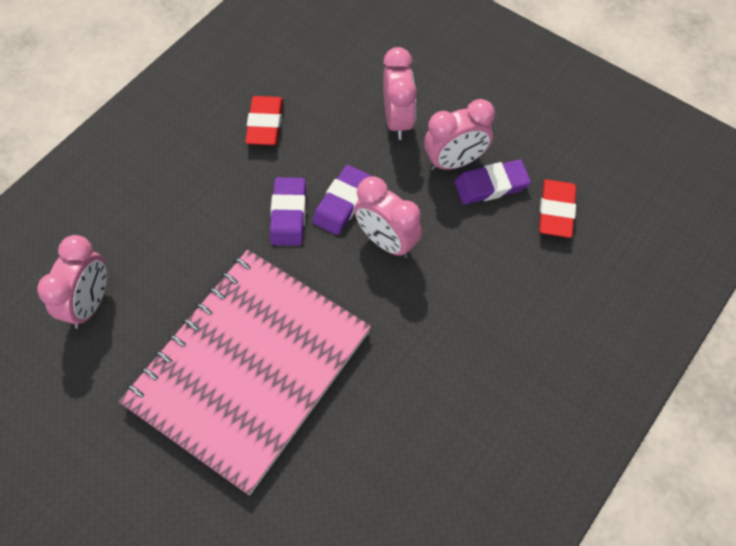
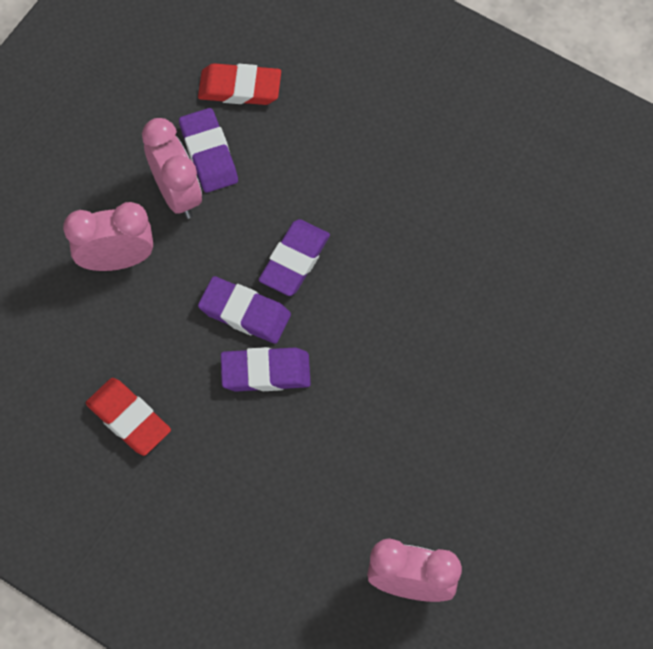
camera: 95 degrees left, 5 degrees up
(249, 368) = (469, 388): pink notebook -> none
(265, 124) = (128, 419): red eraser -> red eraser turned 45 degrees clockwise
(386, 241) = (294, 260): pink clock -> purple eraser

